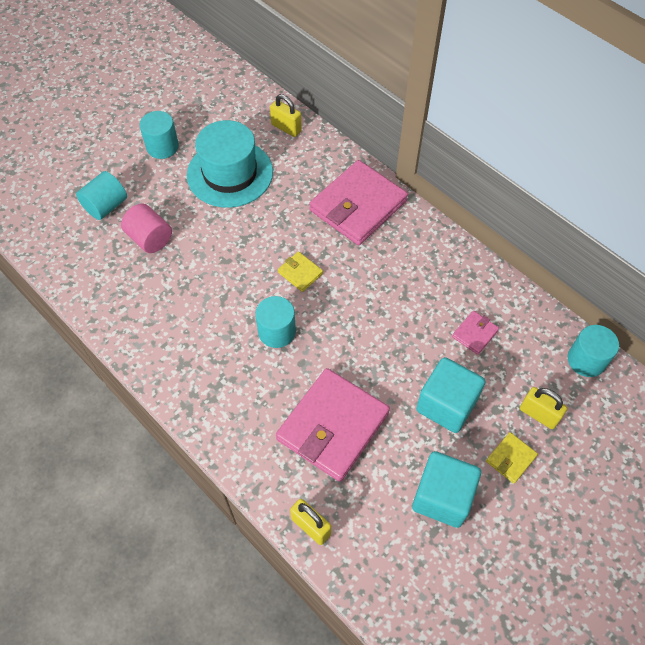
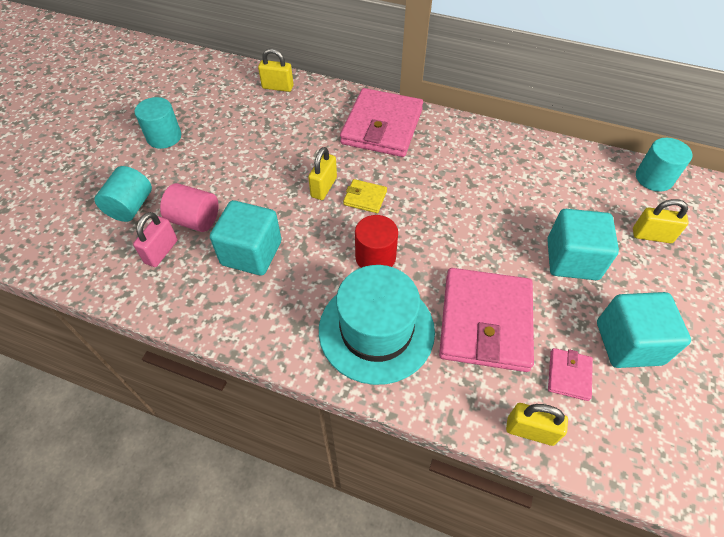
camera: 25 degrees left, 5 degrees down
(111, 257) = (161, 251): none -> pink padlock
(179, 287) = (251, 253): none -> turquoise cube
(230, 173) = (245, 138): turquoise hat -> turquoise hat (376, 330)
(270, 248) = (324, 187): none -> yellow padlock
(277, 331) = (375, 257): turquoise cylinder -> red cylinder
(475, 333) = (552, 191): pink wallet -> pink wallet (569, 375)
(511, 458) = (659, 282): yellow wallet -> none

